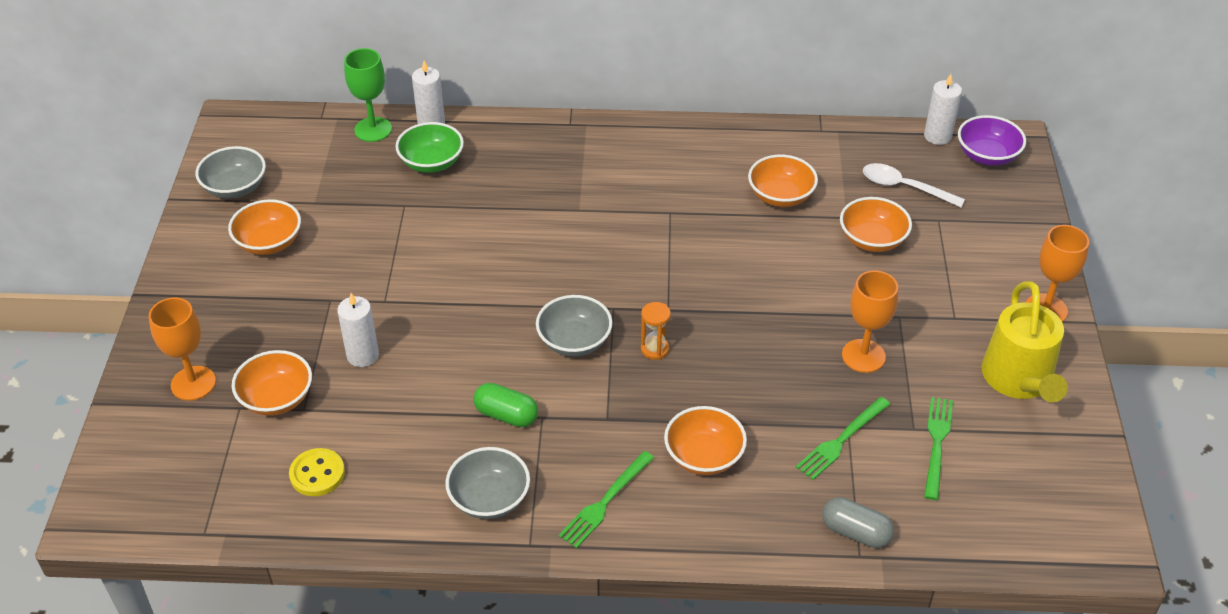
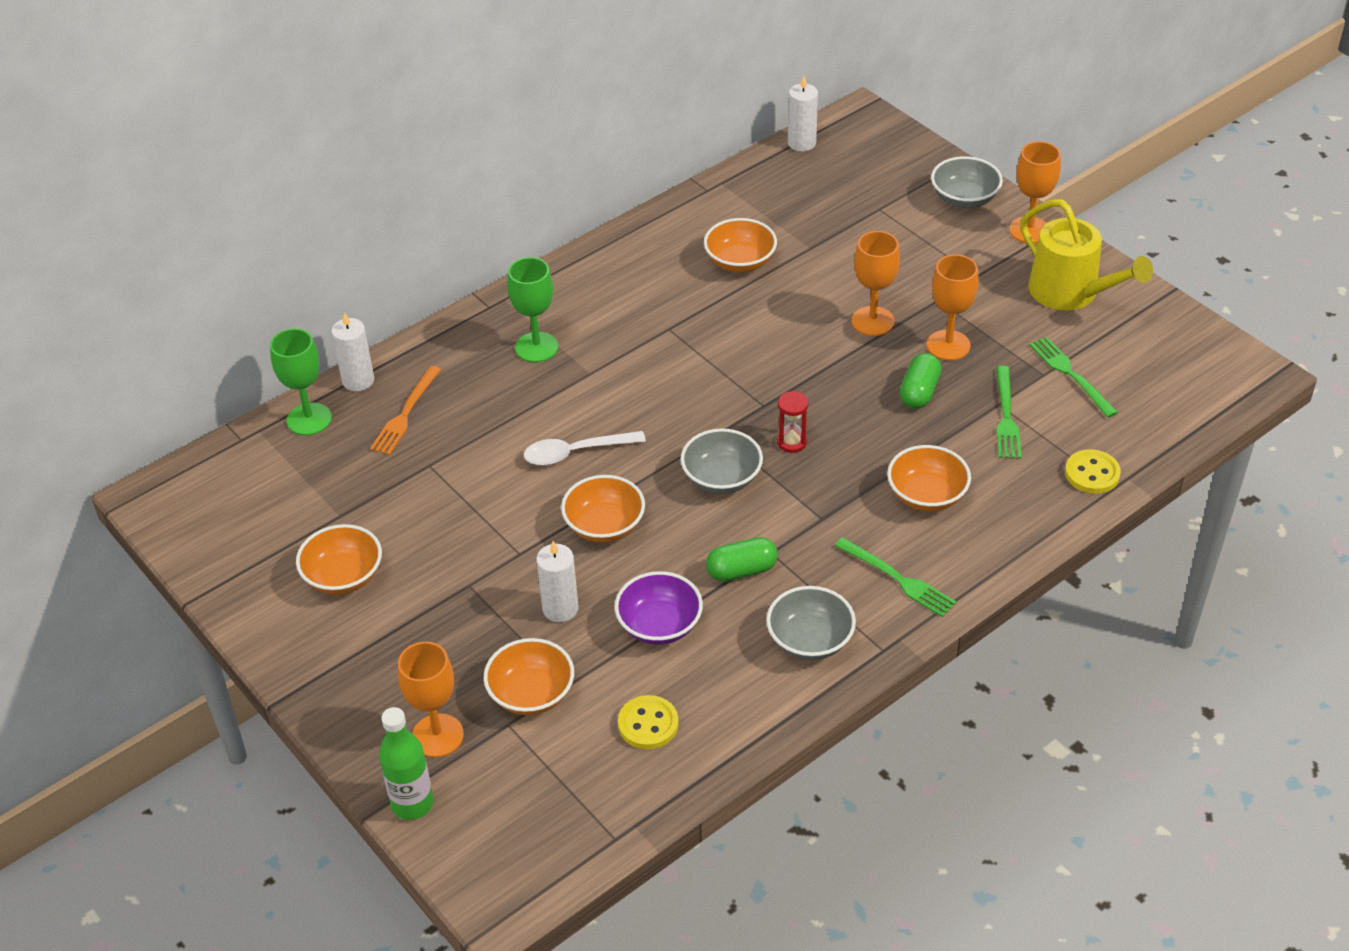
camera: 40 degrees left, 0 degrees up
(127, 415) = (412, 804): none -> green bottle
(235, 187) = (241, 552): grey bowl -> grey bowl (964, 199)
(431, 162) = (405, 414): green bowl -> orange fork
(566, 170) = (536, 347): none -> green goblet
(605, 502) = (898, 579): green fork -> green fork turned 45 degrees counterclockwise
(654, 349) = (792, 442): orange hourglass -> red hourglass
(795, 376) = (919, 392): none -> green capsule
(826, 300) = (872, 321): none -> orange goblet
(855, 532) = (1092, 473): grey capsule -> yellow button
(872, 240) = (850, 254): orange bowl -> orange bowl (604, 526)
(904, 187) = (825, 198): white spoon -> white spoon (575, 452)
(987, 155) = (855, 137): purple bowl -> purple bowl (659, 625)

